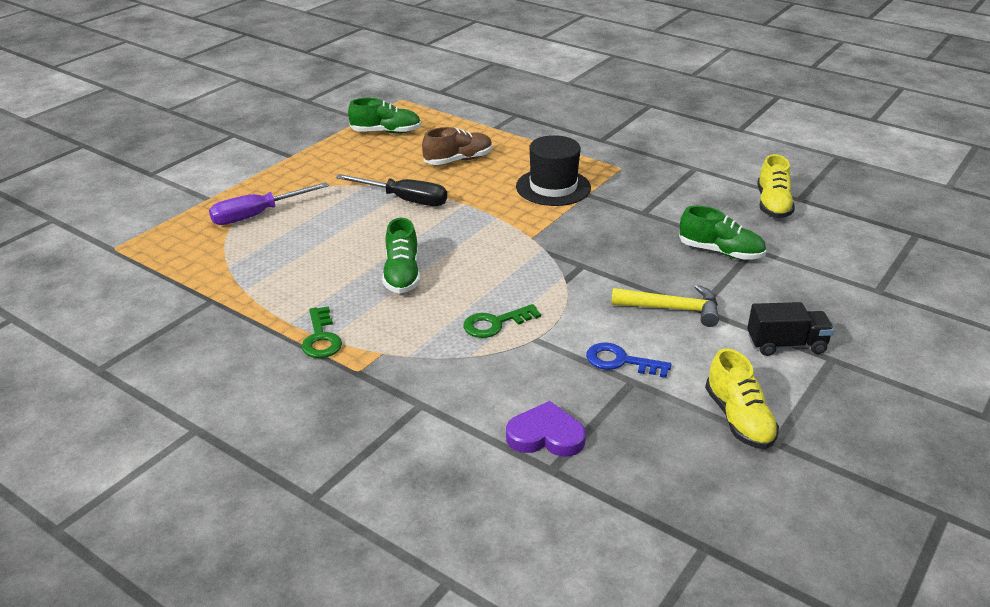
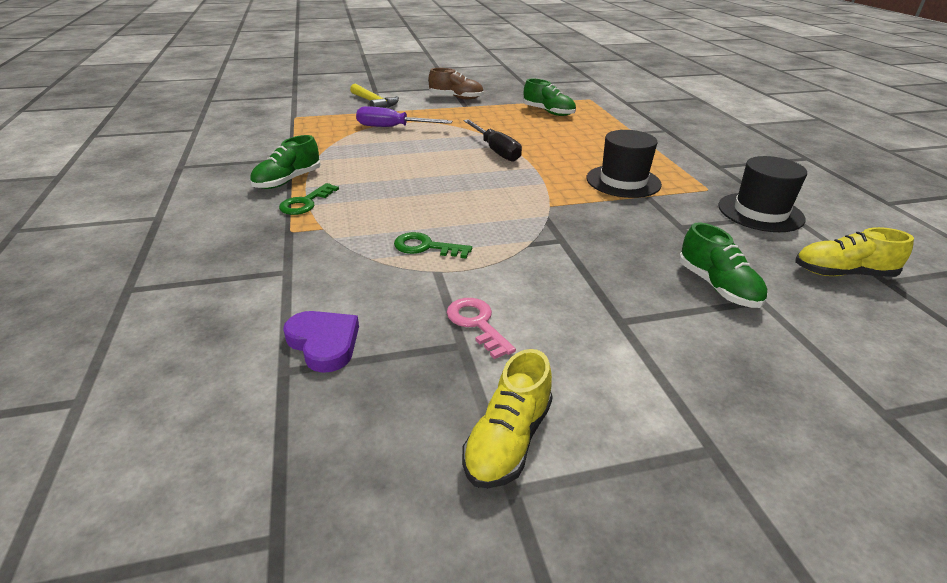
camera: 40 degrees right, 0 degrees up
(402, 275) = (417, 190): green shoe -> green shoe (287, 181)
(458, 160) = (573, 142): brown shoe -> brown shoe (456, 98)
(620, 361) = (477, 323): blue key -> pink key
(672, 309) = (592, 308): yellow hammer -> yellow hammer (374, 103)
(677, 174) = (760, 212): none -> black hat
(772, 205) = (842, 273): yellow shoe -> yellow shoe turned 45 degrees clockwise
(786, 344) = (672, 402): black truck -> none

